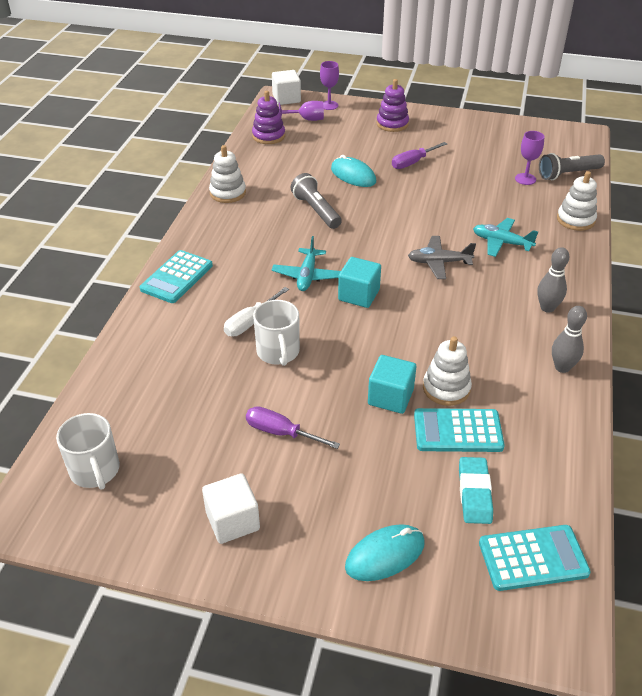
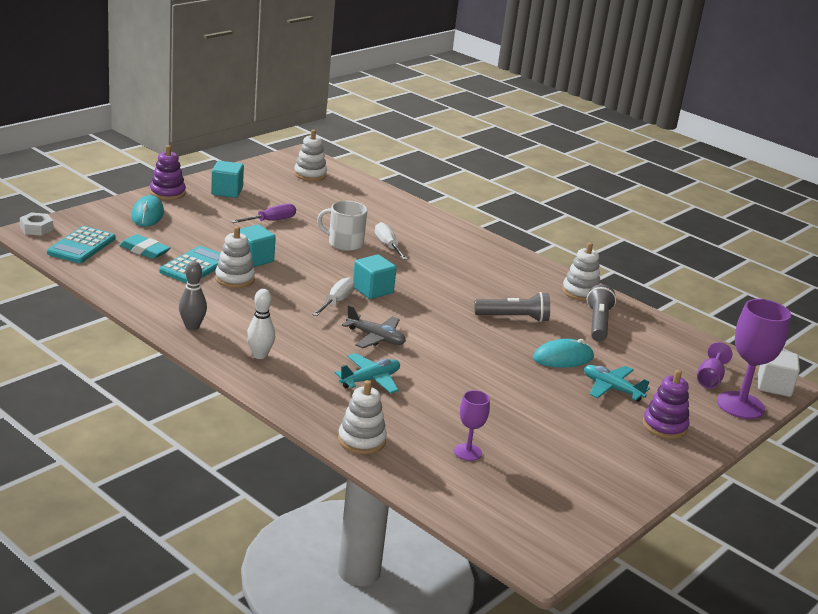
camera: 115 degrees right, 15 degrees down
(95, 470) = (310, 174): white mug -> white stacking toy
(176, 277) = (470, 239): turquoise calculator -> none
(233, 521) = (227, 191): white cube -> turquoise cube
(268, 136) = (682, 345): purple stacking toy -> purple stacking toy (167, 193)
(307, 276) = (420, 281): turquoise plane -> turquoise plane (611, 389)
(329, 105) = (740, 405): purple goblet -> purple goblet, size x1.86
(407, 306) = (336, 302): none -> white screwdriver
(413, 162) = (562, 400): purple screwdriver -> none
(439, 262) = (375, 338): grey plane -> grey plane turned 90 degrees clockwise
(547, 308) = (260, 355): grey bowling pin -> white bowling pin
(549, 643) = (36, 228): none -> white nut
(568, 174) = (451, 487): grey flashlight -> grey flashlight (598, 323)

